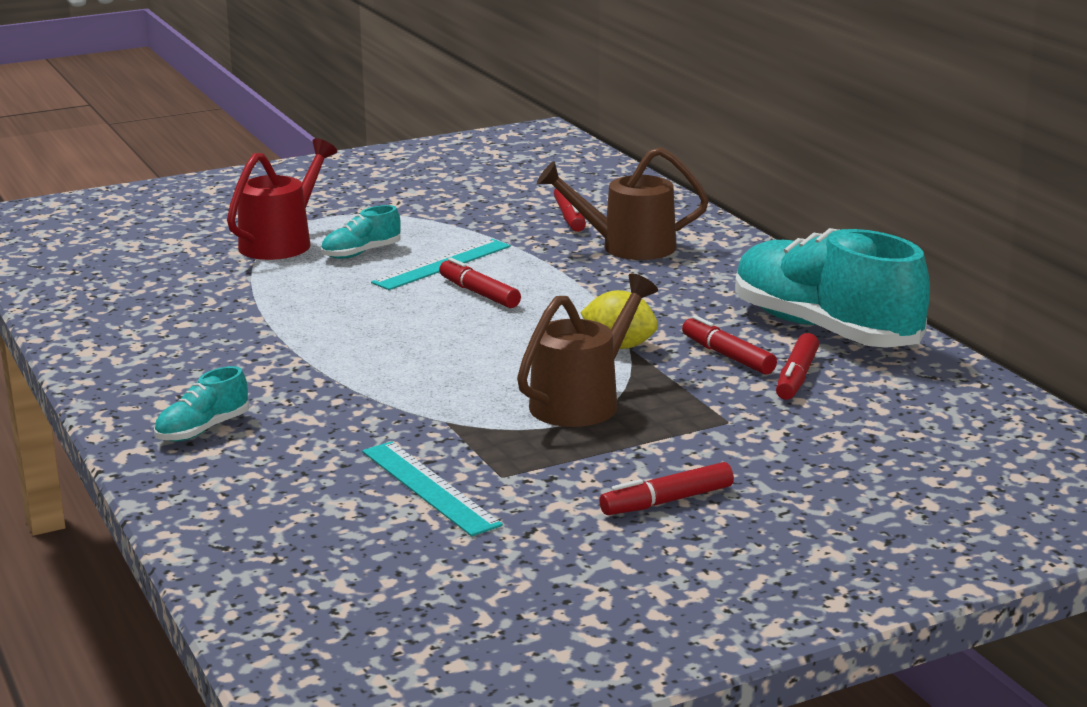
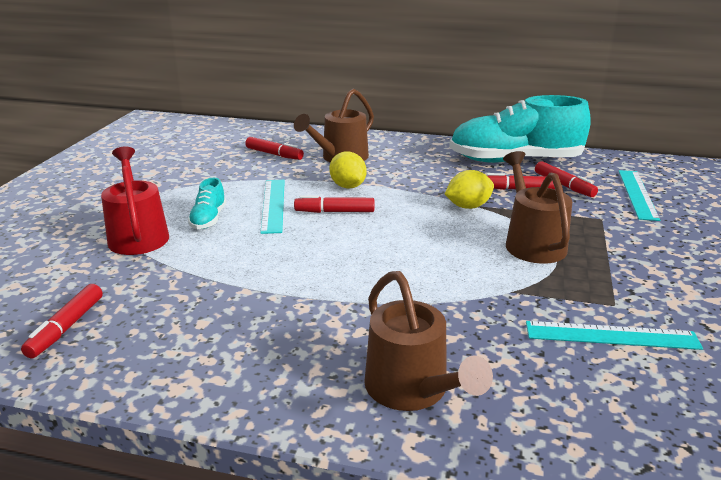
camera: 50 degrees left, 5 degrees up
(203, 430) = (413, 390): turquoise shoe -> brown watering can
(555, 277) = (348, 186): none -> yellow lemon
(667, 501) = (694, 271): red marker -> red marker (66, 327)
(860, 424) = (637, 194): none -> turquoise ruler

